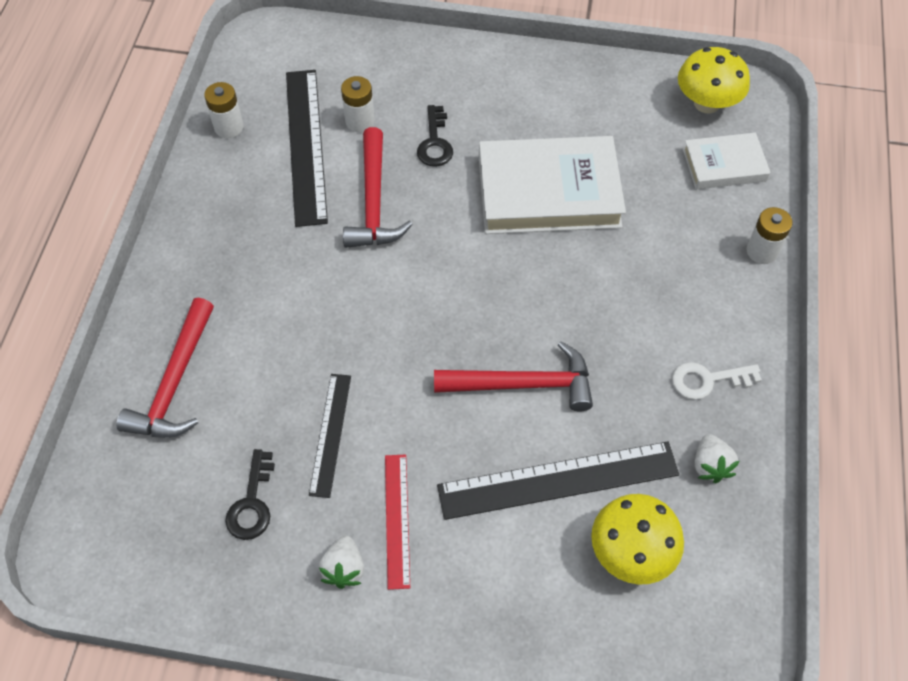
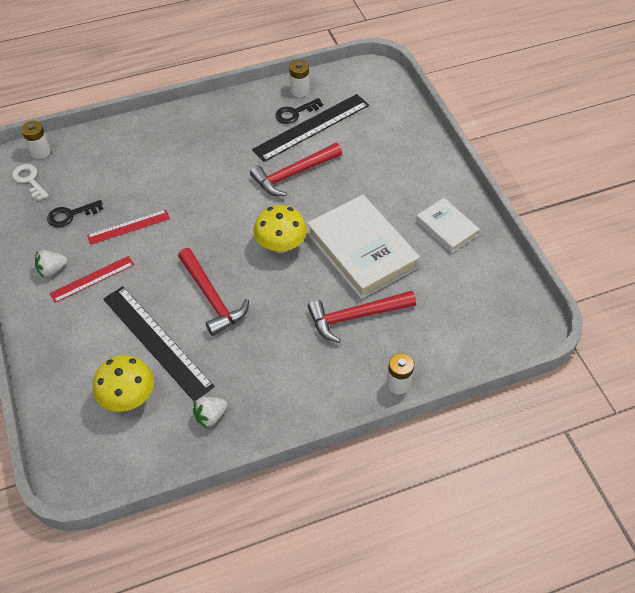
camera: 60 degrees right, 5 degrees down
(175, 383) = (123, 151): red hammer -> red hammer (356, 316)
(330, 434) = (128, 227): black ruler -> red ruler
(360, 121) = (347, 141): white battery -> white battery (40, 152)
(435, 142) = (358, 181): black key -> black key (295, 113)
(706, 103) = (504, 304): yellow mushroom -> yellow mushroom (281, 245)
(708, 380) = (273, 391): white key -> white key (29, 180)
(724, 165) = (456, 335): white book -> white book (446, 228)

